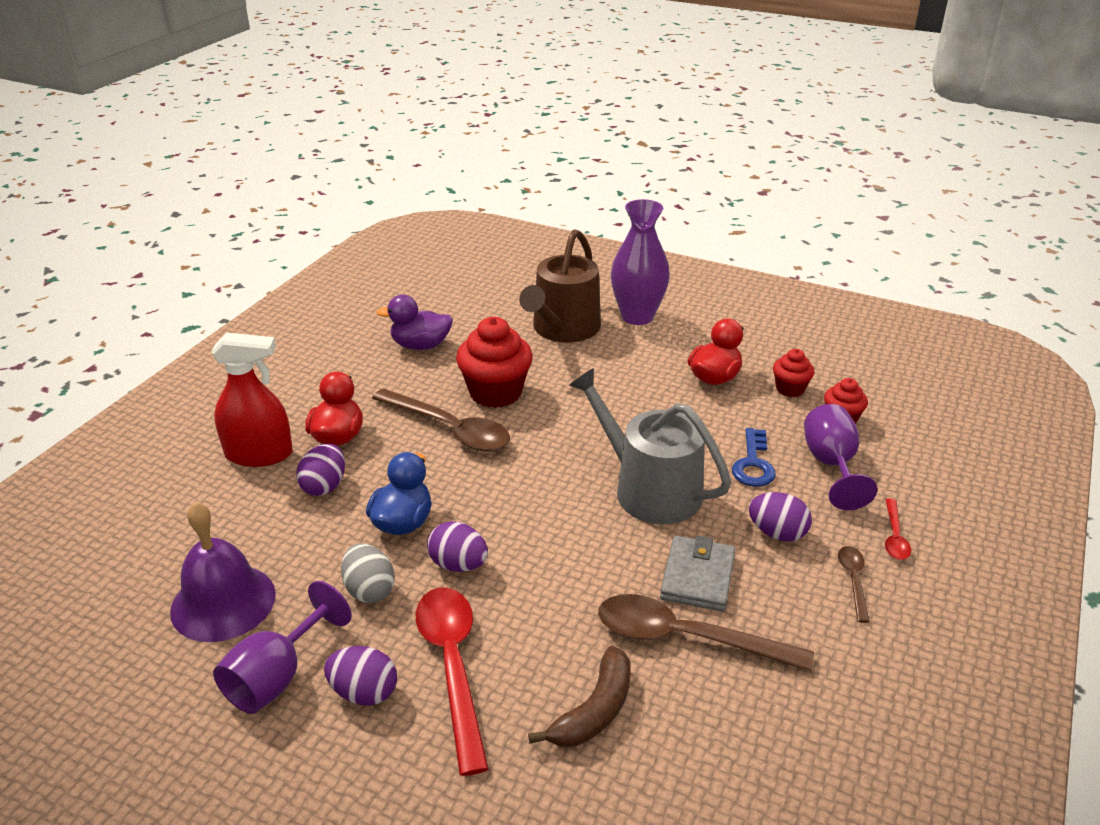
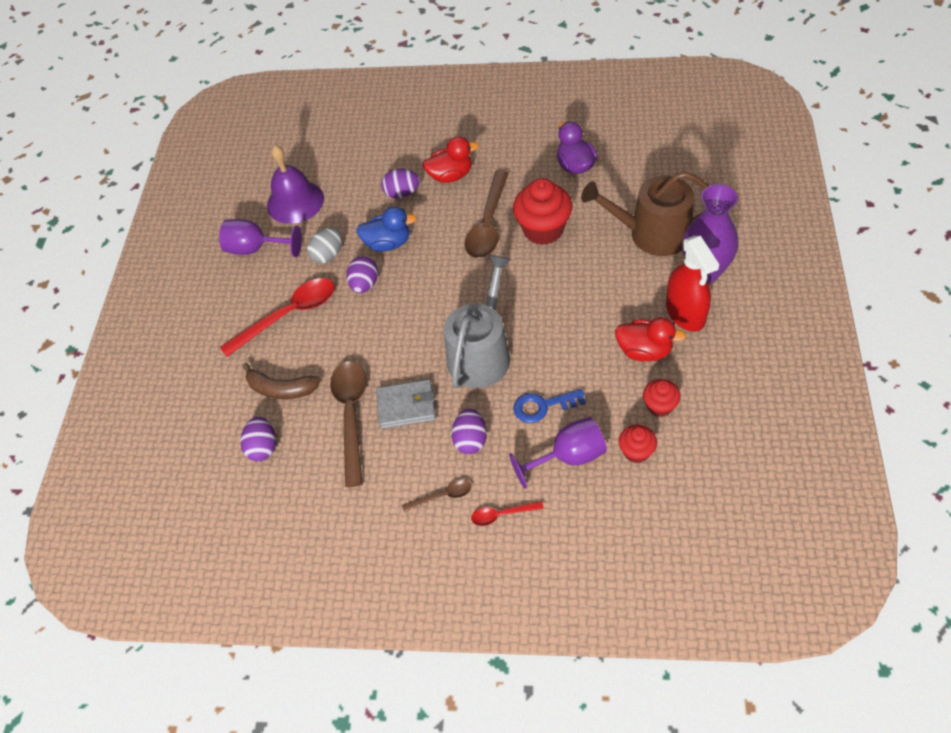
camera: 75 degrees right, 20 degrees up
(259, 454) = (415, 150): red spray bottle -> red spray bottle (685, 313)
(364, 692) = (258, 287): purple egg -> purple egg (263, 447)

